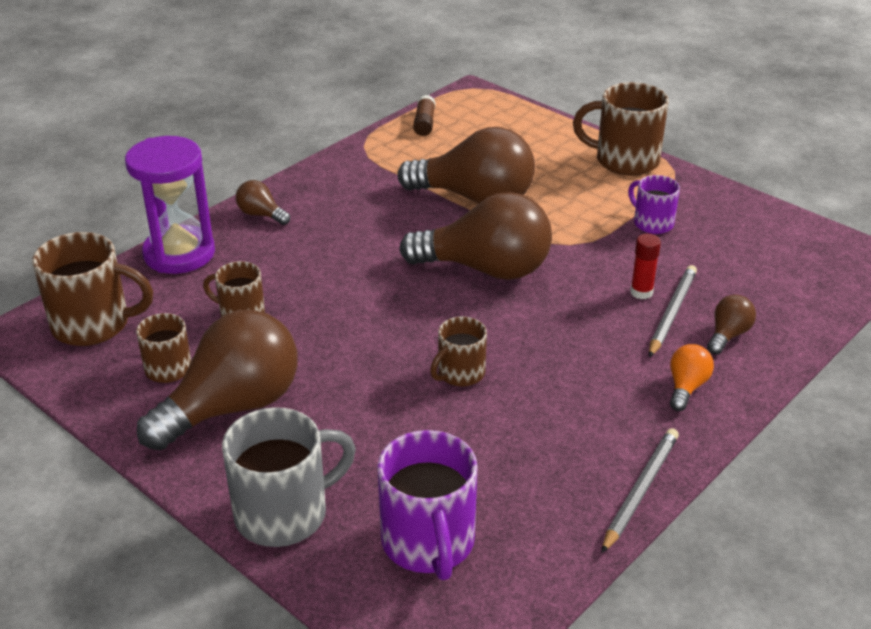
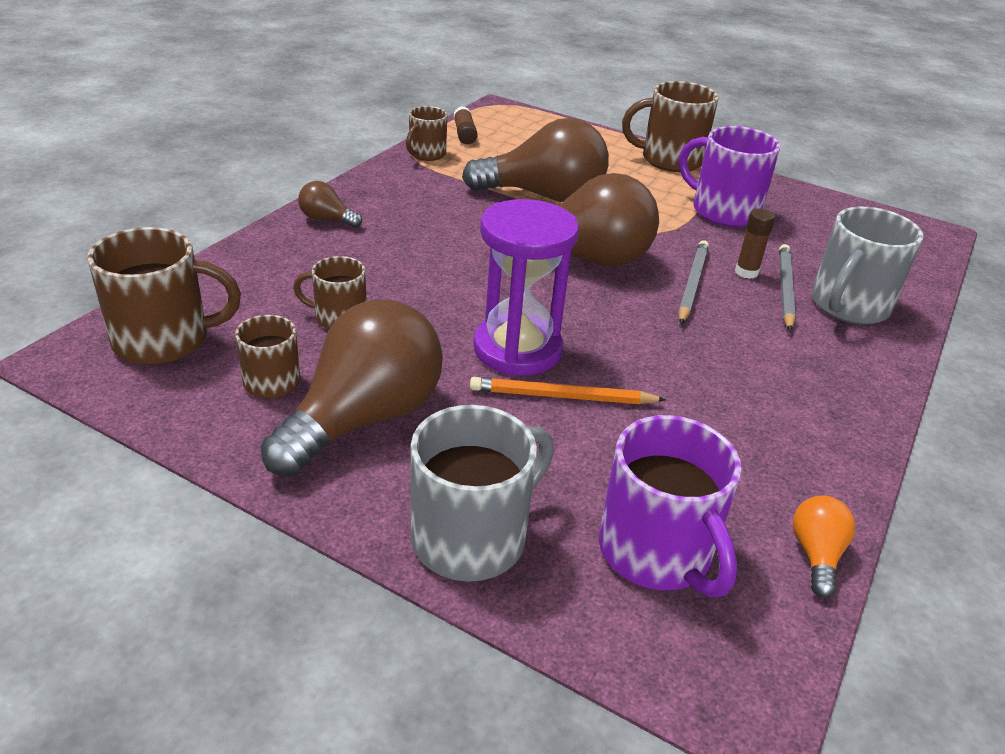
camera: 15 degrees left, 0 degrees up
(179, 253) = (246, 261): purple hourglass -> purple hourglass (517, 349)
(407, 402) = (563, 396): none -> orange pencil
(460, 373) = (605, 362): brown mug -> brown mug (426, 154)
(640, 491) = (852, 467): grey pencil -> grey pencil (692, 284)
(641, 292) = (746, 272): red glue stick -> brown glue stick
(652, 223) = (723, 211): purple mug -> purple mug, size x1.70
(686, 387) = (838, 358): orange light bulb -> orange light bulb (816, 555)
(728, 335) = (848, 306): brown light bulb -> grey mug

